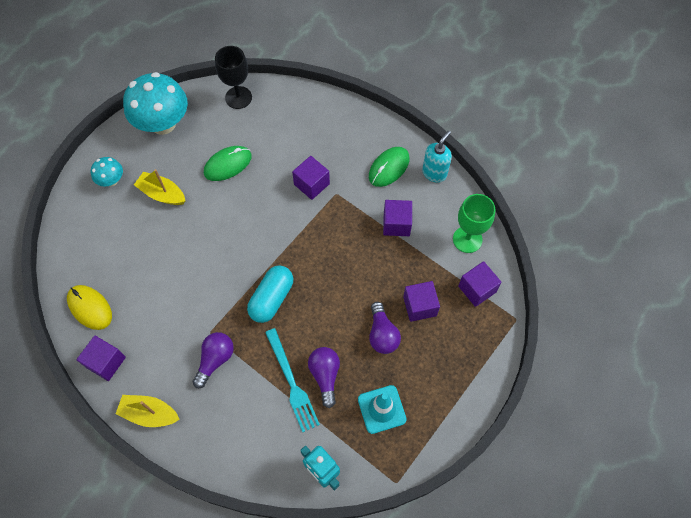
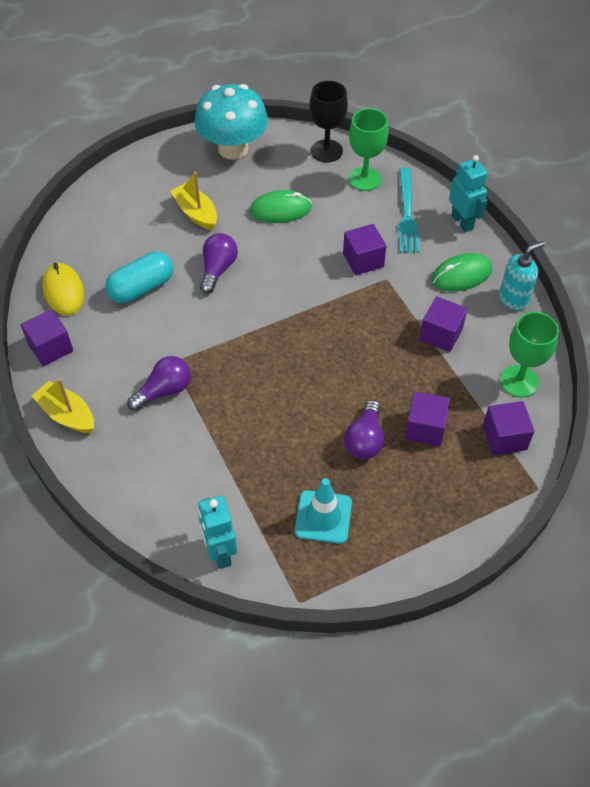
camera: 25 degrees right, 10 degrees down
(111, 180) = (151, 183): turquoise mushroom -> none
(271, 298) = (258, 355): turquoise capsule -> turquoise capsule (141, 288)
(279, 112) = (364, 179): none -> green goblet
(292, 382) = (235, 447): turquoise fork -> turquoise fork (407, 213)
(325, 375) = (276, 455): purple light bulb -> purple light bulb (218, 269)
(369, 121) = (462, 222): none -> turquoise robot

